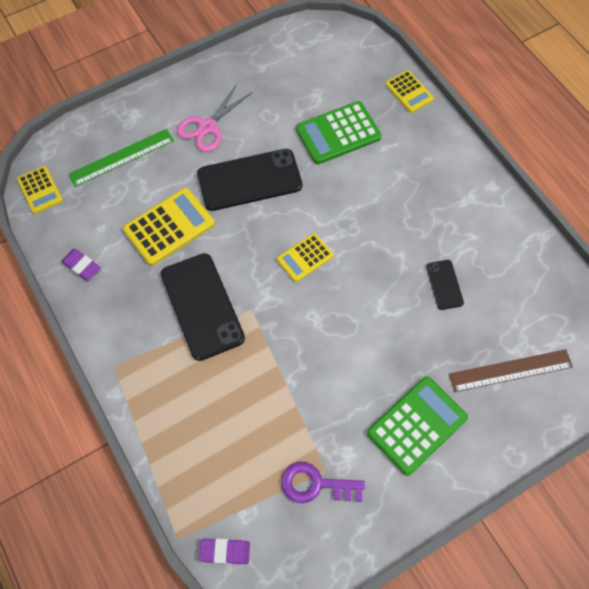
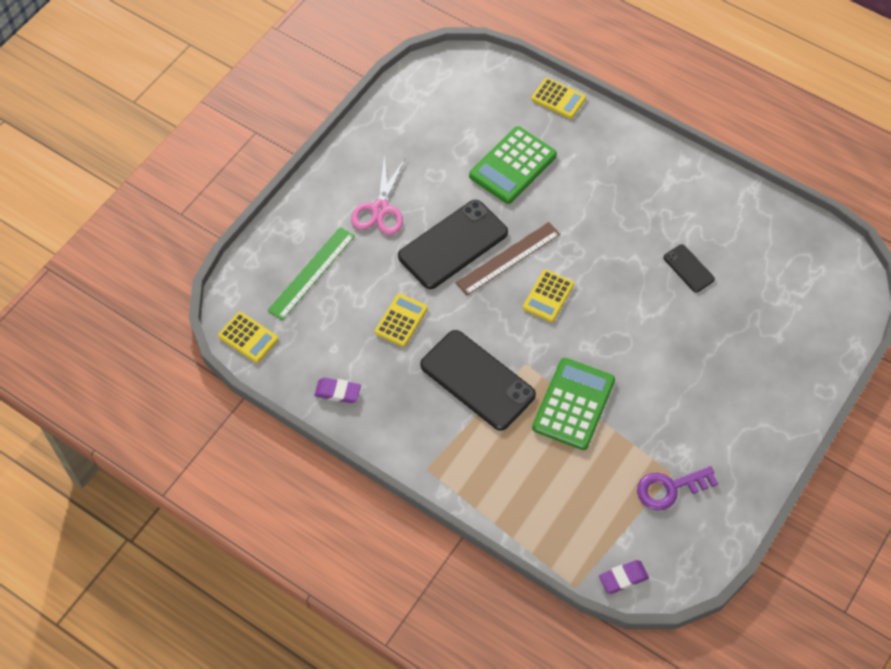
camera: 25 degrees left, 5 degrees down
(169, 227) = (401, 320): yellow calculator -> yellow calculator, size x0.61
(417, 425) = (730, 401): green calculator -> green calculator (573, 404)
(510, 370) = (785, 320): brown ruler -> brown ruler (508, 258)

